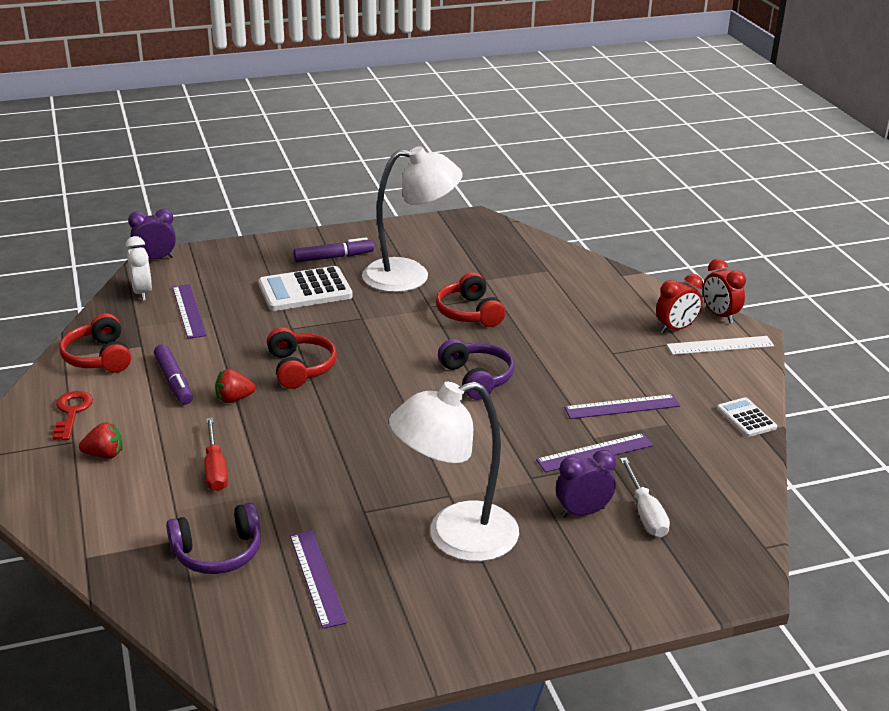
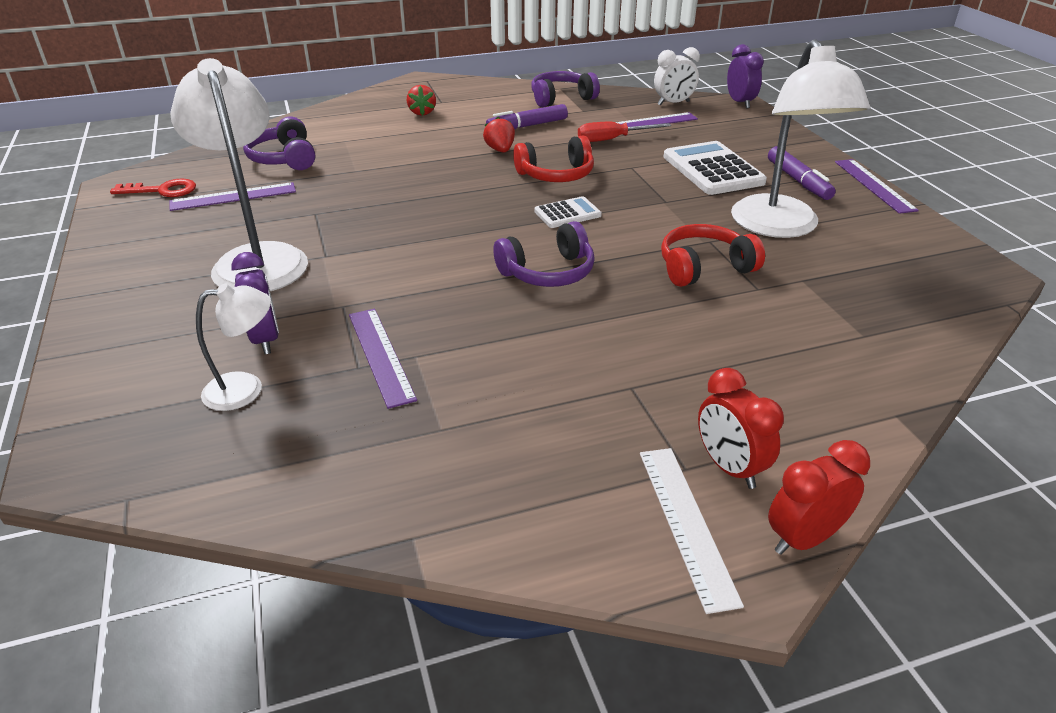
camera: 90 degrees right, 5 degrees up
(71, 412) = (480, 98): red key -> red key (162, 190)
(99, 357) = (561, 98): red headphones -> purple headphones
(215, 469) = (395, 150): red screwdriver -> red screwdriver (612, 139)
(622, 407) = (485, 386): purple ruler -> purple ruler (874, 185)
(645, 513) = (246, 389): white screwdriver -> white lamp
(746, 418) = (449, 527): white calculator -> white calculator (567, 213)

